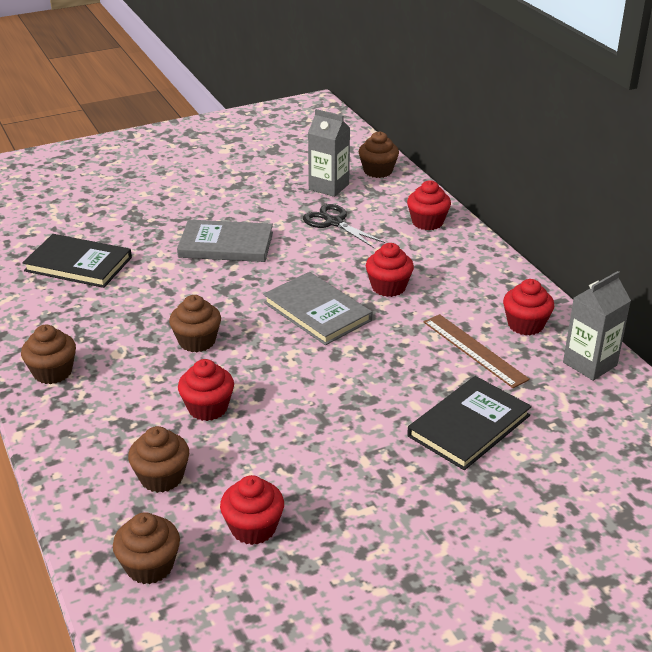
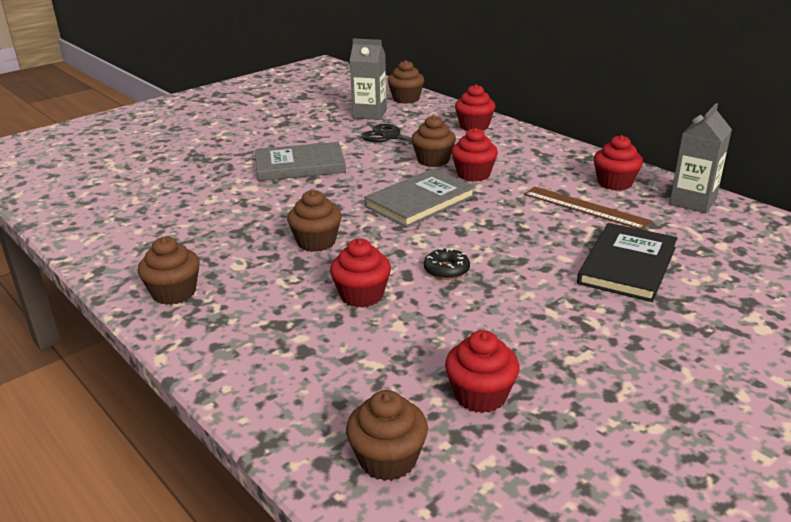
camera: 15 degrees left, 5 degrees down
(78, 264) = (157, 200): black book -> none
(161, 477) = (349, 367): brown cupcake -> brown cupcake (433, 160)
(297, 396) = (446, 270): none -> black donut
(317, 311) = (420, 201): grey book -> grey book turned 75 degrees counterclockwise

